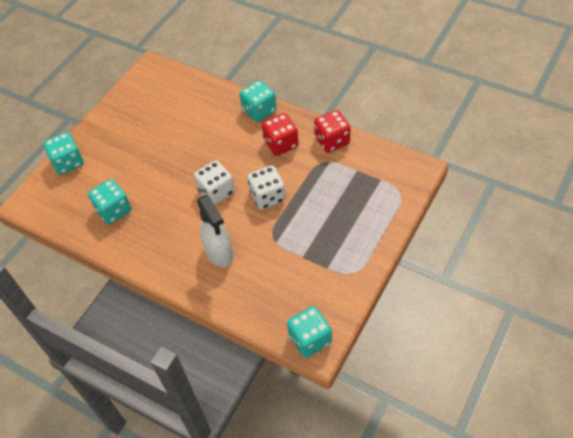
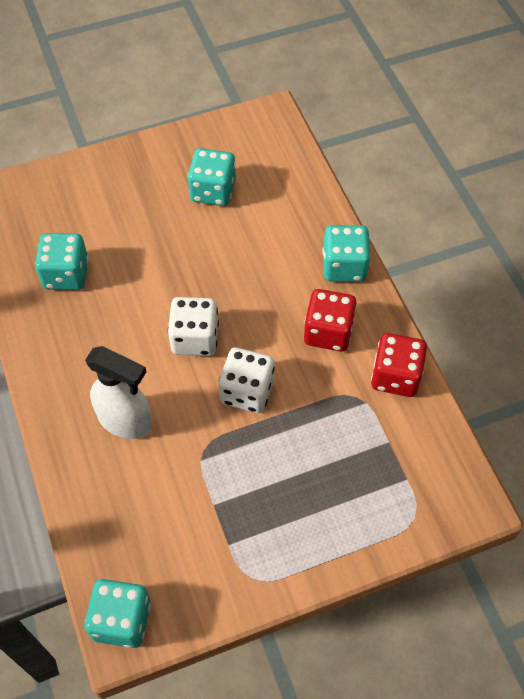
camera: 35 degrees right, 5 degrees up
(68, 162) = (73, 177): turquoise dice -> turquoise dice (213, 191)
(219, 253) = (126, 421): white spray bottle -> white spray bottle turned 75 degrees counterclockwise

